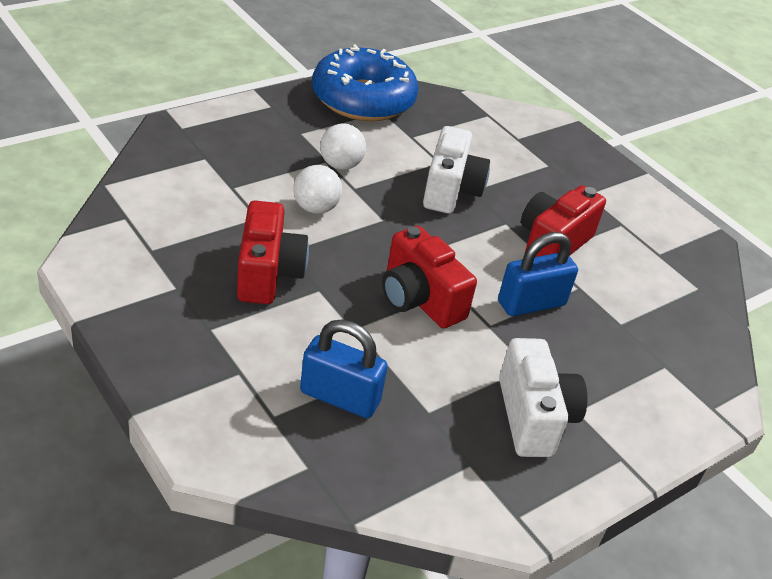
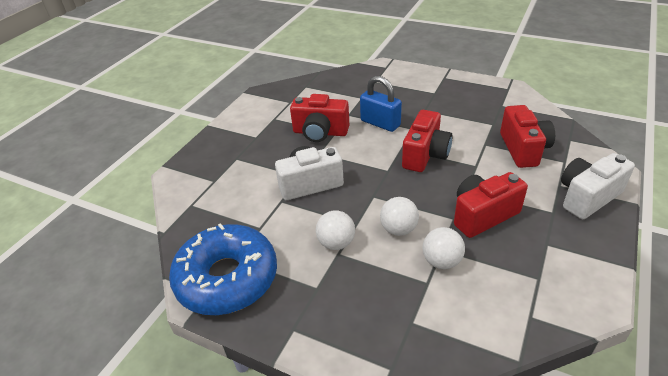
camera: 110 degrees left, 0 degrees up
(244, 208) = (441, 261): none -> white ball
(340, 397) = (523, 149): blue padlock -> red camera
(533, 417) = (453, 100): white camera -> white camera (587, 197)

